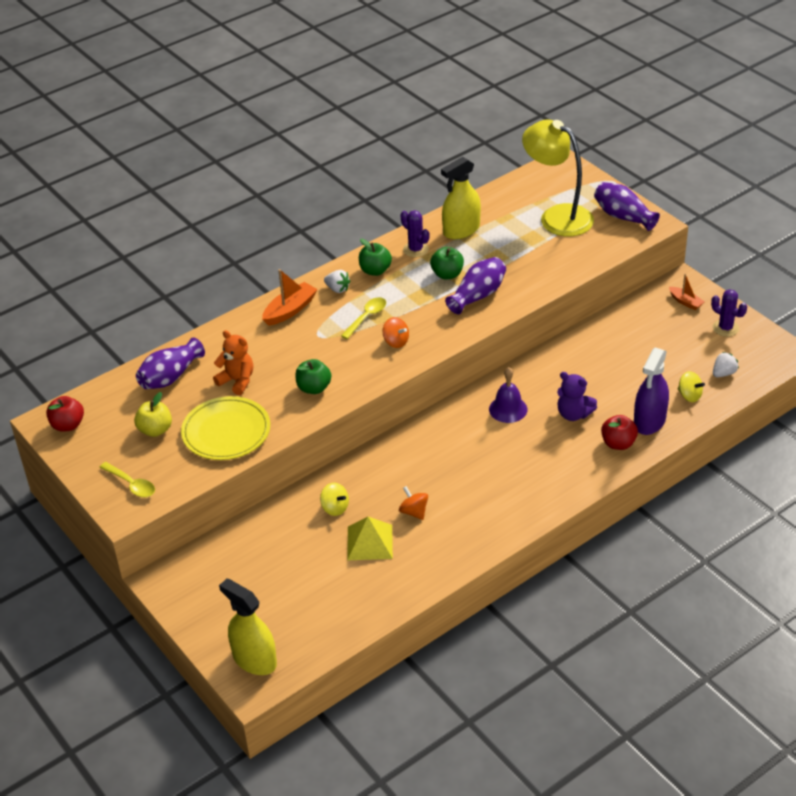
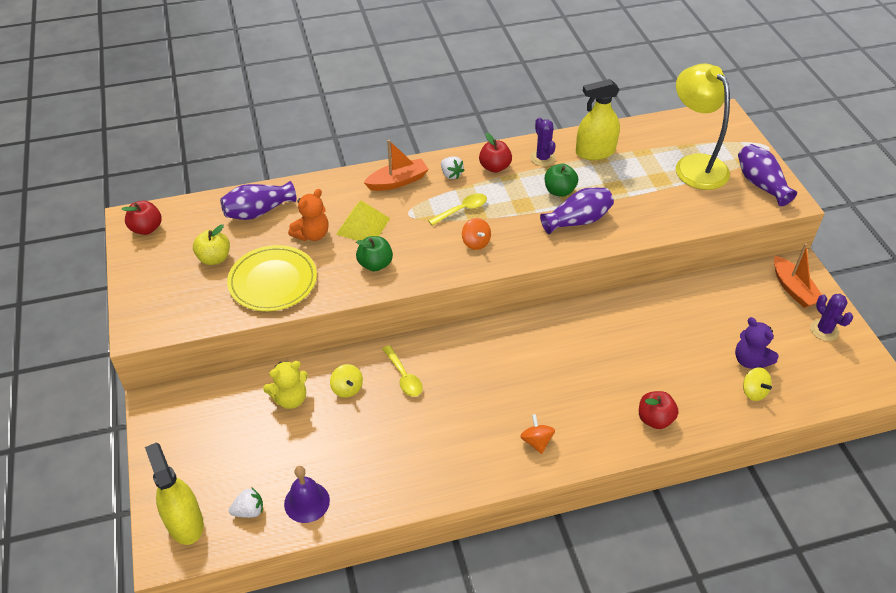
camera: 20 degrees right, 5 degrees up
(131, 484) = (161, 304): yellow spoon -> yellow spoon (404, 377)
(237, 381) = (312, 234): orange teddy bear -> orange teddy bear turned 75 degrees clockwise
(287, 533) = (290, 398): none -> yellow teddy bear
(370, 542) = (359, 437): yellow pyramid -> yellow pyramid (363, 226)
(375, 270) = (494, 167): green apple -> red apple
(414, 512) = (417, 420): orange spinning top -> orange spinning top (536, 441)
(508, 409) = (562, 343): purple bell -> purple bell (307, 502)
(573, 414) = (624, 371): purple teddy bear -> purple teddy bear (750, 360)
(649, 421) = (699, 406): purple spray bottle -> none
(685, 302) = (793, 289): orange boat -> orange boat, size x1.61
(723, 373) = (801, 379): white strawberry -> white strawberry (249, 511)

